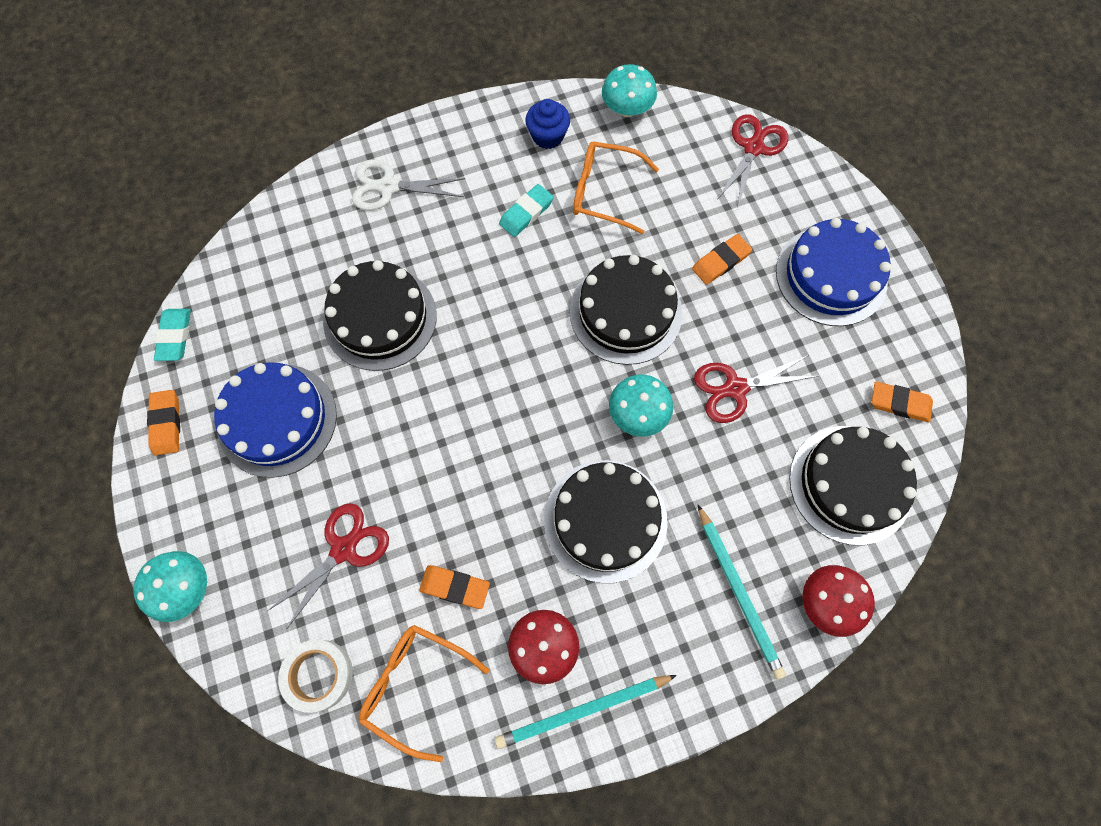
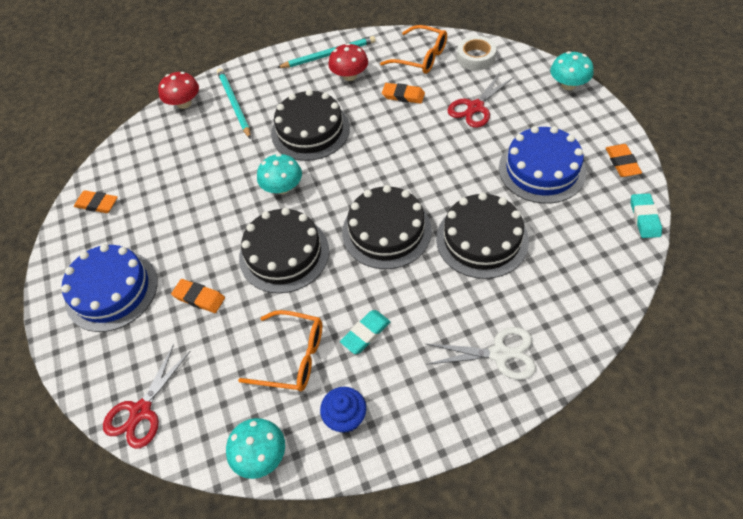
camera: 175 degrees left, 15 degrees down
(721, 261) = (199, 297): orange eraser -> orange eraser turned 60 degrees clockwise
(735, 388) = (210, 207): red scissors -> none
(850, 484) = (149, 157): black cake -> black cake (386, 231)

